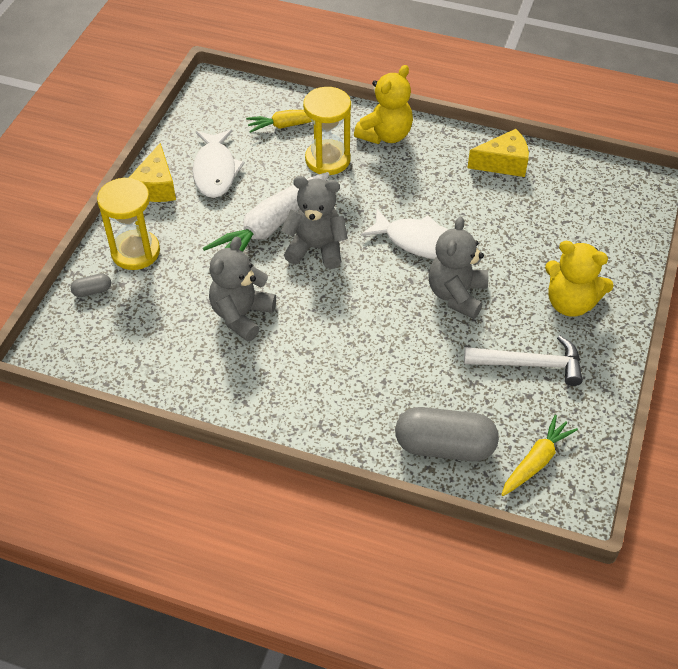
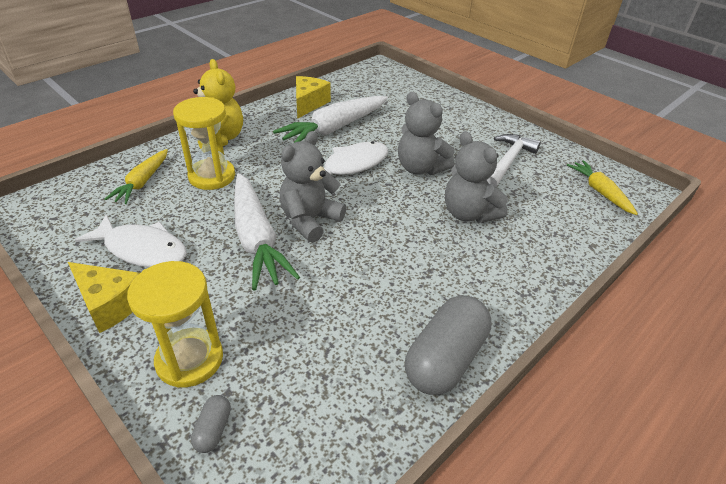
camera: 65 degrees left, 10 degrees down
(241, 315) = (354, 300): grey teddy bear -> grey teddy bear (469, 213)
(444, 446) = (572, 229): grey capsule -> grey capsule (445, 359)
(472, 203) = (334, 129): none -> white carrot
(570, 303) = (461, 127): yellow teddy bear -> none

